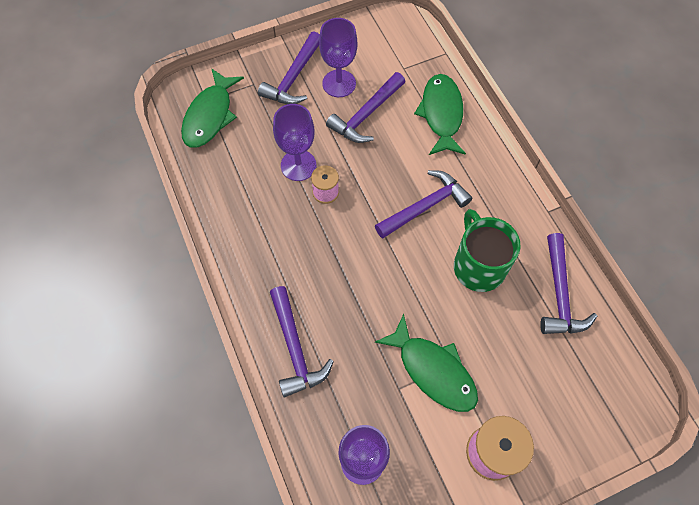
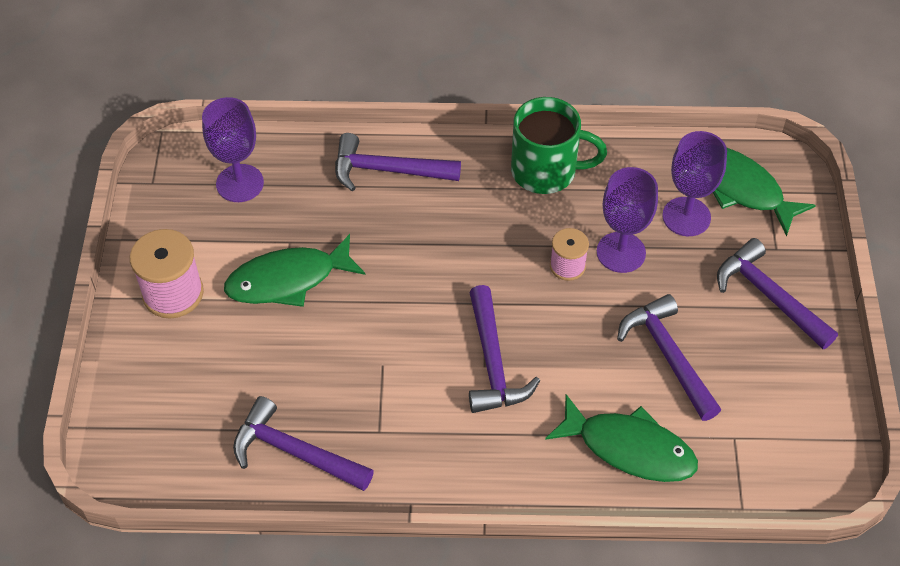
camera: 115 degrees right, 10 degrees down
(339, 83) = (737, 345): purple goblet -> purple goblet (686, 217)
(478, 266) = (381, 382): green mug -> green mug (546, 171)

